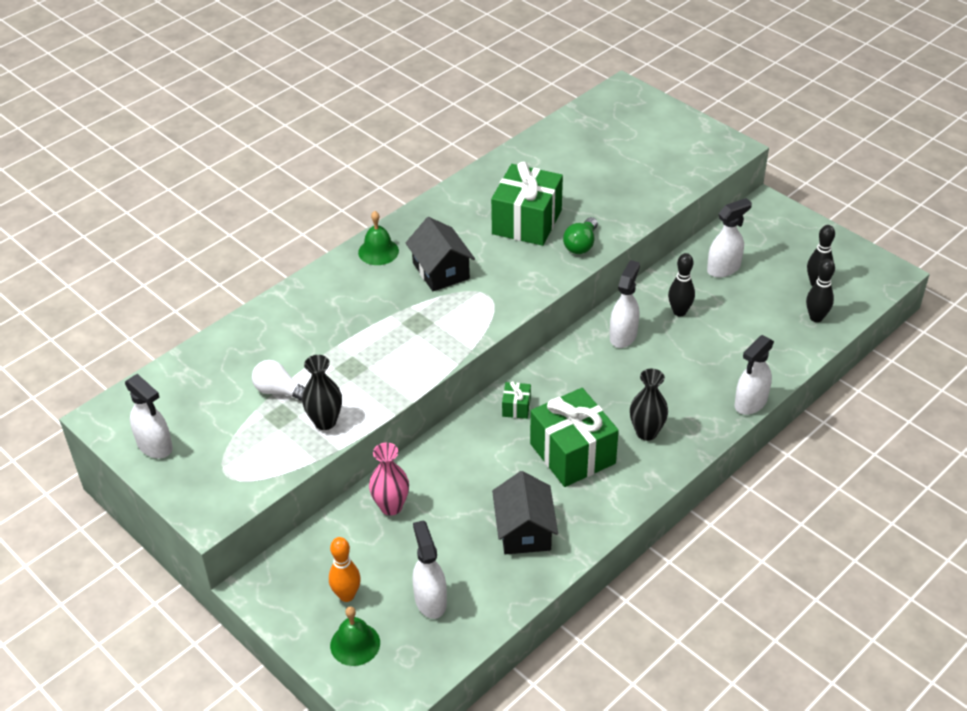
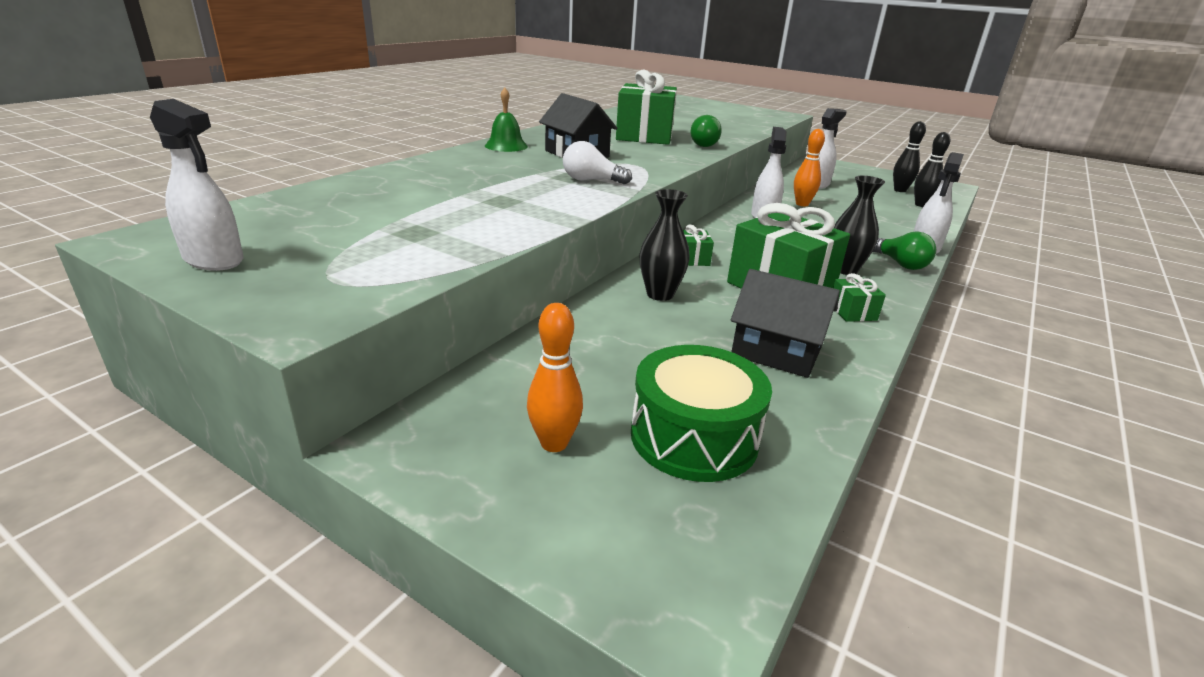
camera: 15 degrees left, 15 degrees down
(279, 391) = (411, 216): white light bulb -> white light bulb (591, 180)
(325, 422) = (481, 235): black vase -> black vase (660, 294)
(355, 644) = (594, 513): green bell -> none
(391, 506) = (583, 341): pink vase -> none
(430, 600) = (694, 437): white spray bottle -> green drum
(524, 530) = (776, 351): black house -> black house turned 45 degrees counterclockwise
(613, 491) = (852, 312): none -> green gift
(679, 312) = (802, 204): black bowling pin -> orange bowling pin
(706, 426) = (900, 264): none -> green light bulb

